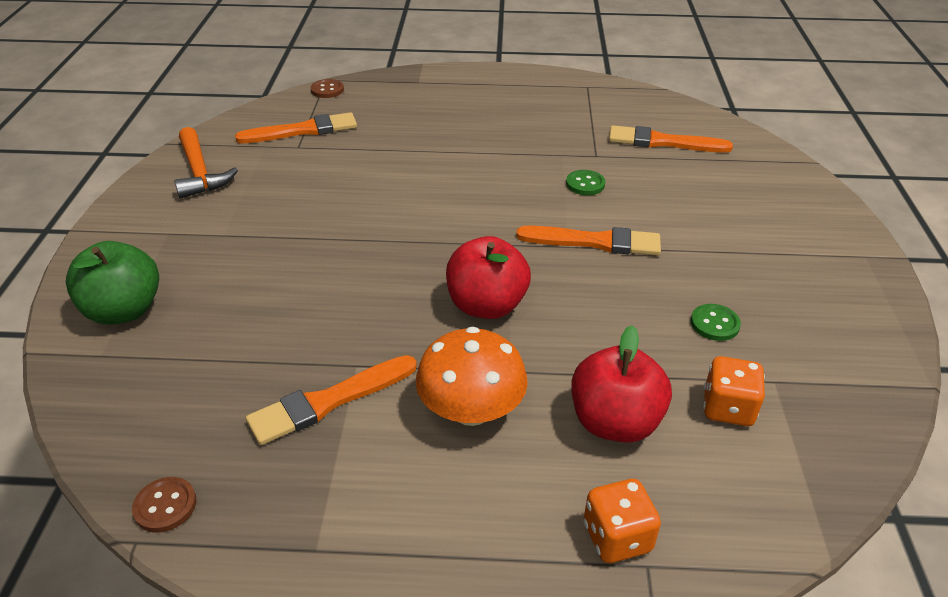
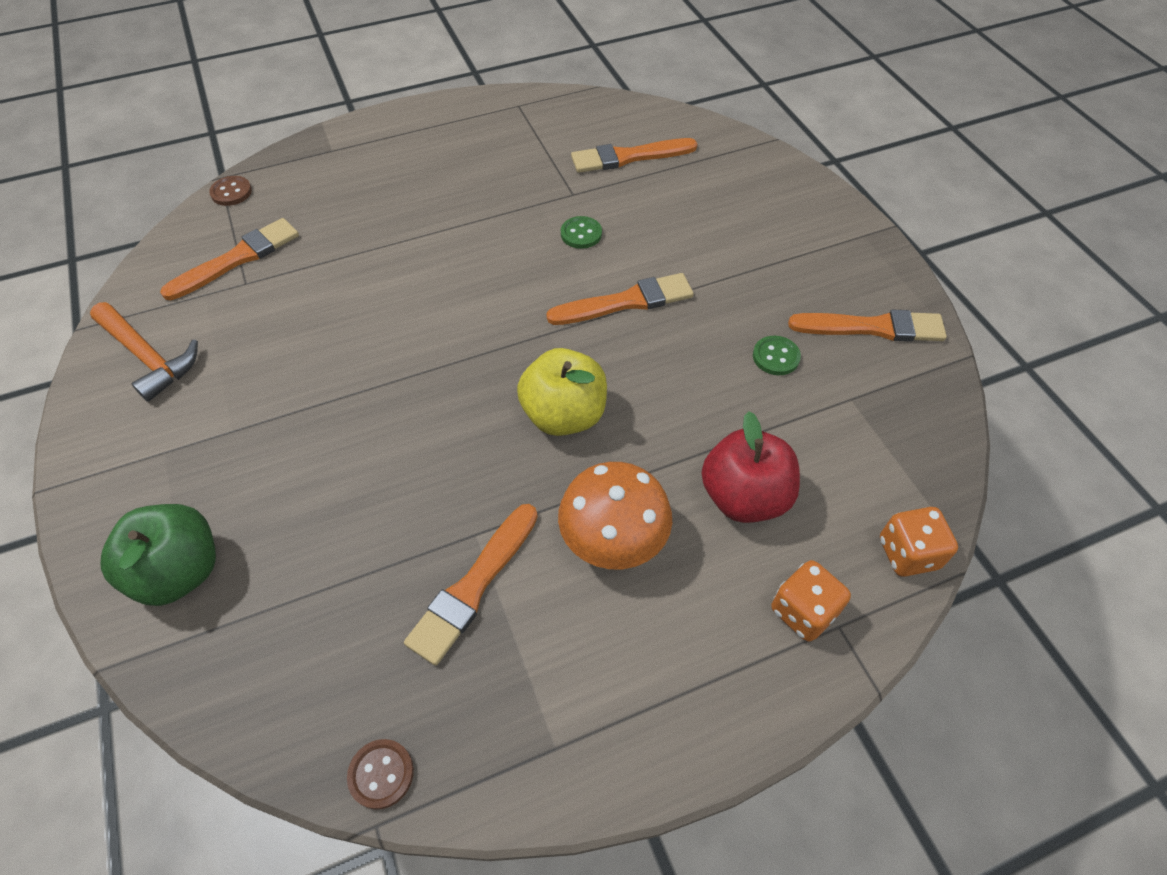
camera: 25 degrees left, 15 degrees up
(486, 306) = (564, 415): red apple -> yellow apple
(728, 408) = (828, 442): orange dice -> orange dice (908, 553)
(833, 331) = (873, 327): none -> orange brush

